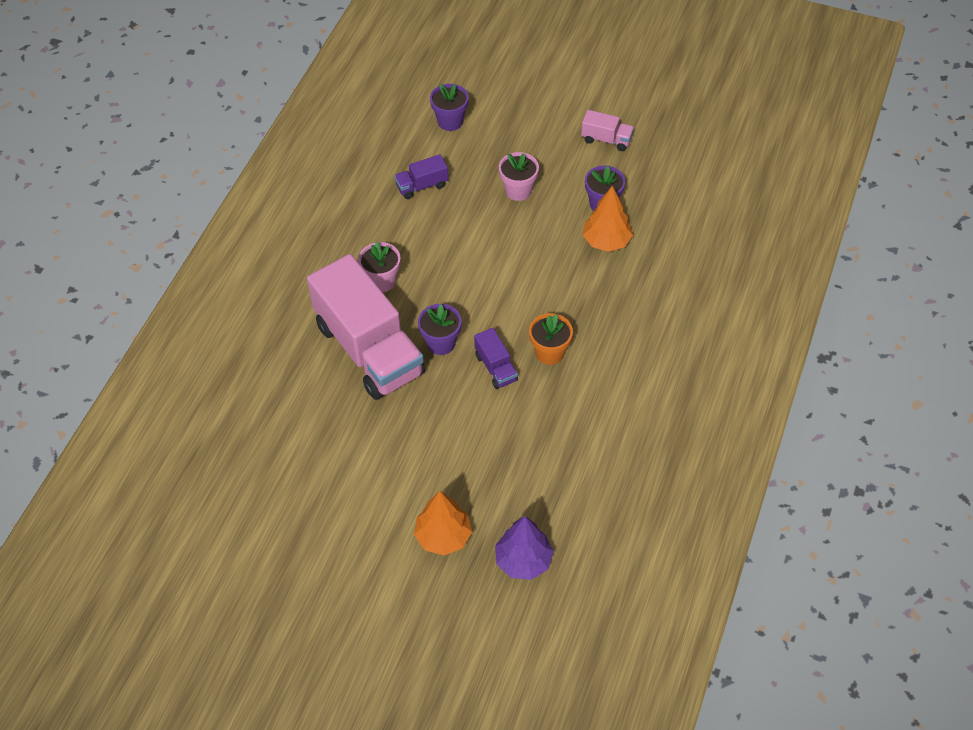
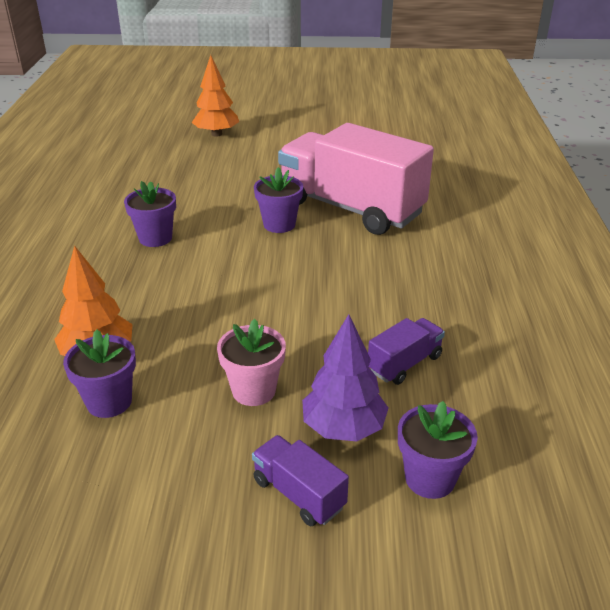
camera: 160 degrees right, 20 degrees down
(382, 281) = (379, 257): pink flower pot -> none
(496, 367) = (211, 219): purple truck -> purple truck (299, 494)
(523, 561) = (148, 134): purple tree -> purple tree (343, 428)
(549, 353) = (155, 238): orange flower pot -> purple flower pot
(606, 139) = (114, 521): pink truck -> none

